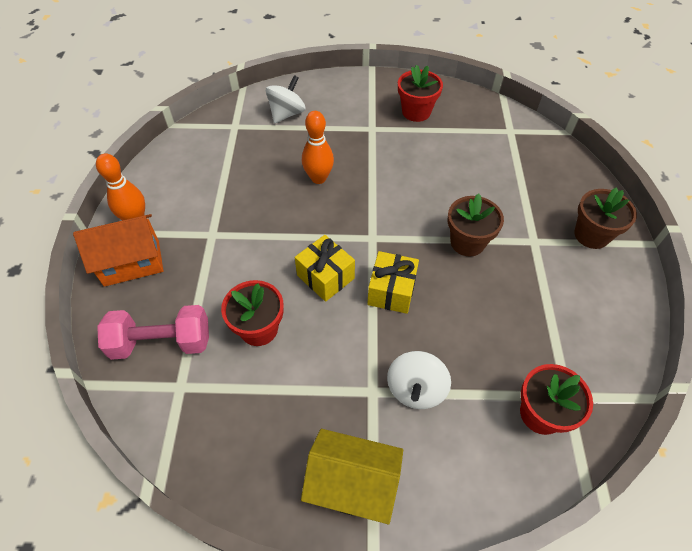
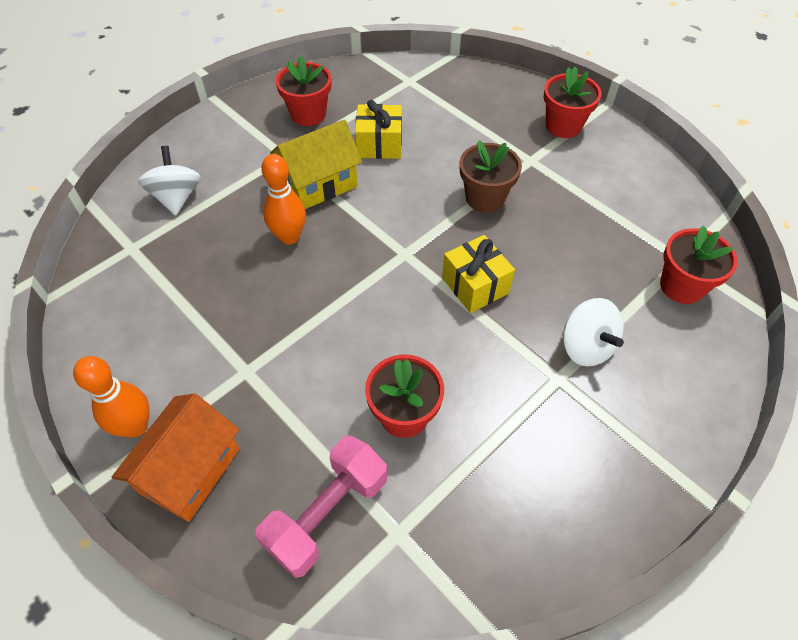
camera: 45 degrees left, 0 degrees up
(325, 277) = (406, 319): yellow gift -> yellow gift (379, 144)
(352, 484) = (631, 463): yellow house -> yellow house (319, 185)
(591, 235) = (563, 126): brown flower pot -> red flower pot

